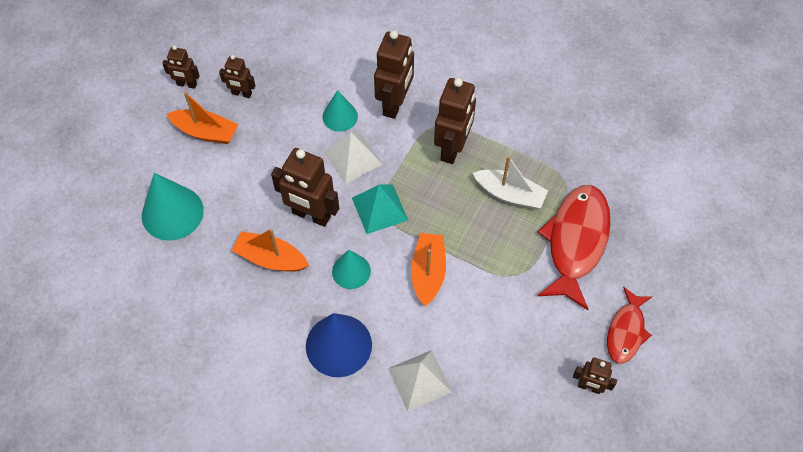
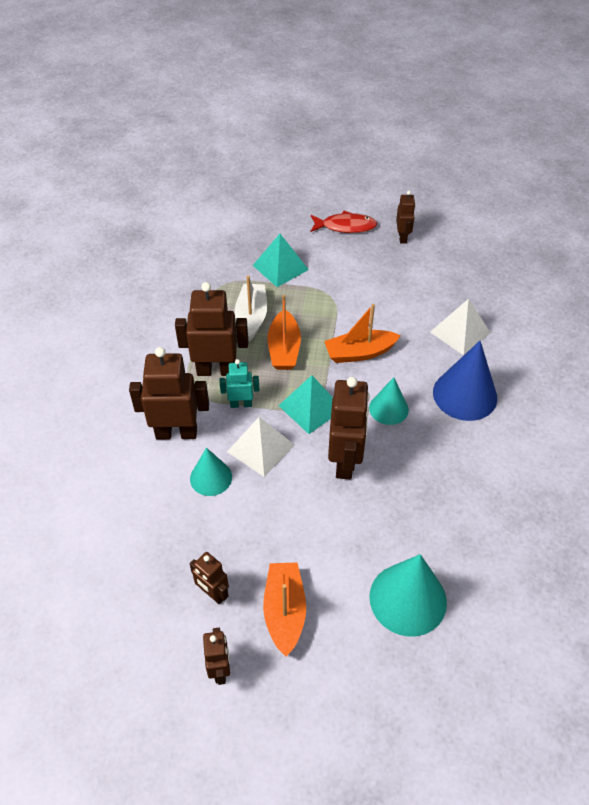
camera: 110 degrees left, 10 degrees down
(241, 94) = (213, 594): brown robot -> brown robot turned 135 degrees clockwise
(271, 258) = (411, 479): orange boat -> orange boat (284, 349)
(406, 157) = (241, 404): none -> turquoise robot
(575, 242) = (280, 267): red fish -> turquoise pyramid

